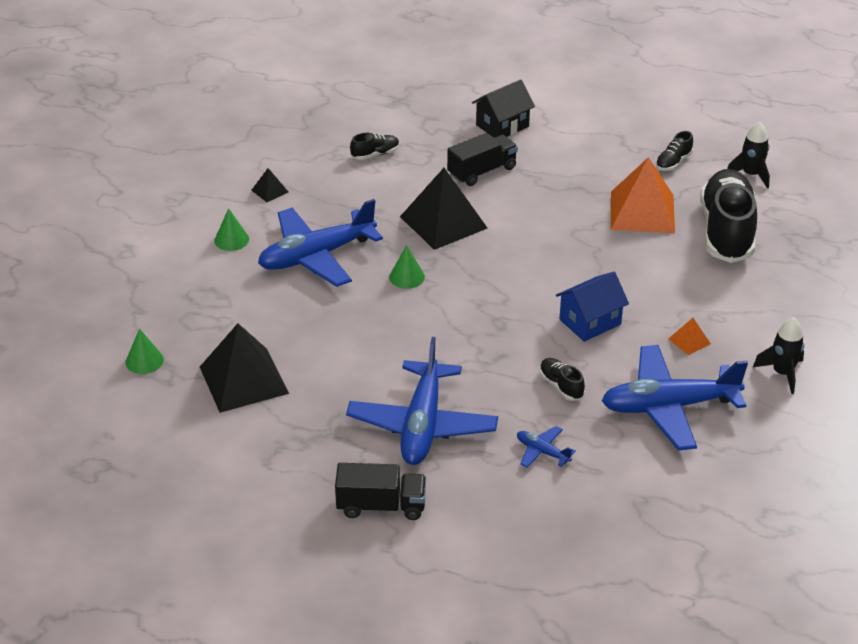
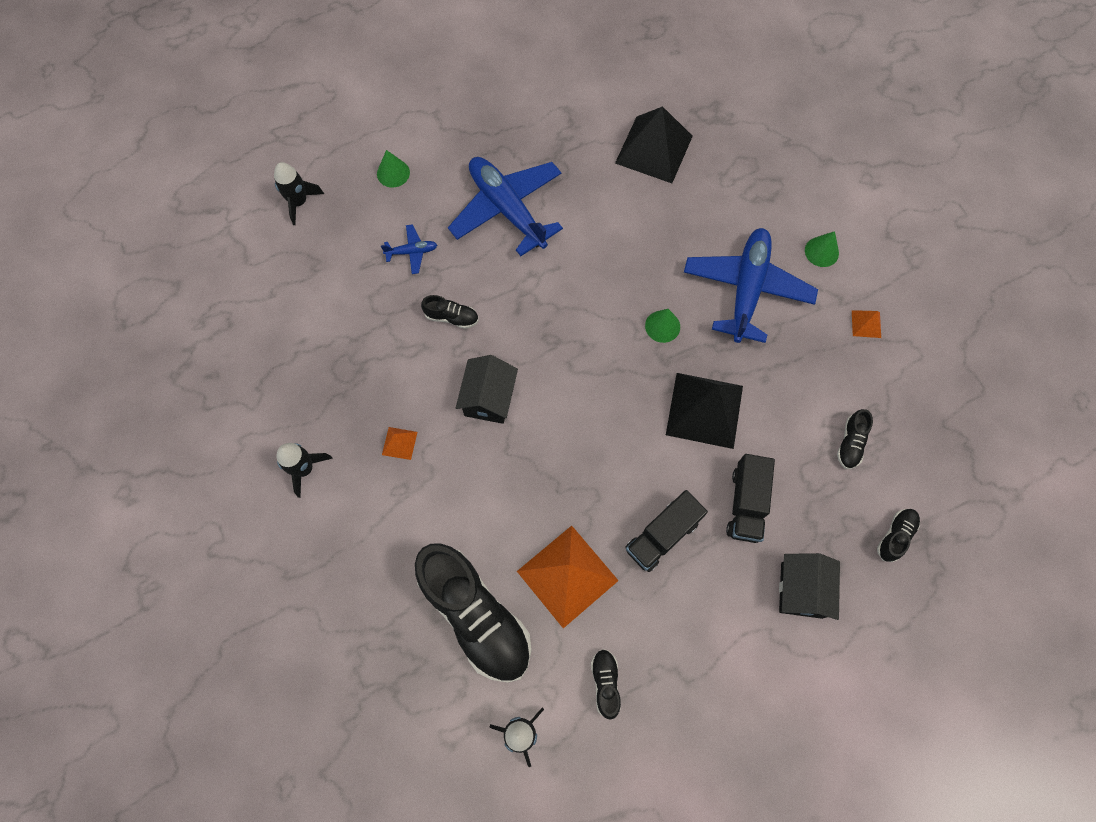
camera: 135 degrees right, 30 degrees up
(144, 361) = (729, 112): green cone -> green cone (393, 173)
(270, 191) = (866, 324): black pyramid -> orange pyramid
(381, 506) = (468, 135): black truck -> black truck (662, 535)
(413, 111) = (895, 536): none -> black shoe
(590, 322) = (488, 398): blue house -> black house
(605, 565) = (299, 202): none -> black rocket
(669, 406) = (361, 362): blue plane -> none

